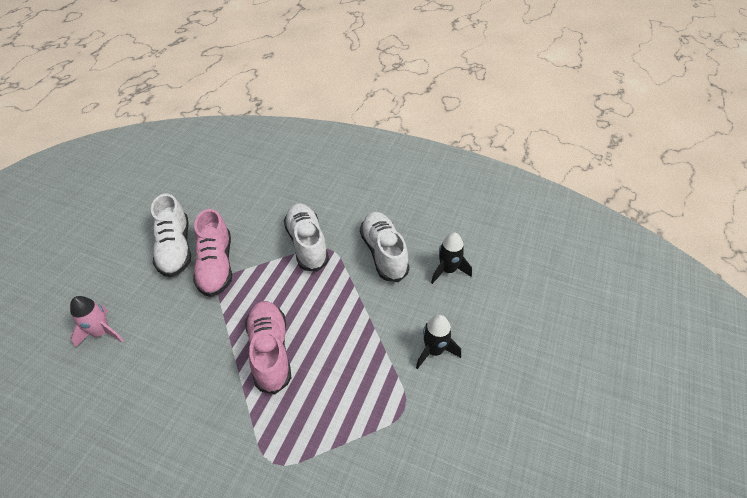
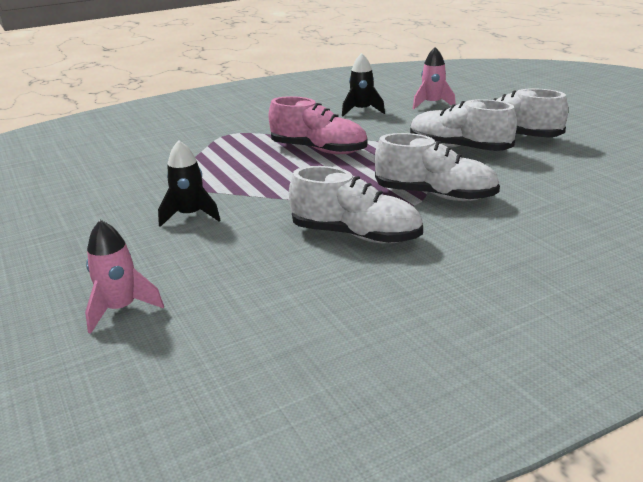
camera: 130 degrees right, 20 degrees down
(216, 266) = (459, 148): pink shoe -> white shoe
(448, 270) = (264, 268): black rocket -> black rocket (362, 111)
(533, 300) = (121, 309): none -> pink rocket

